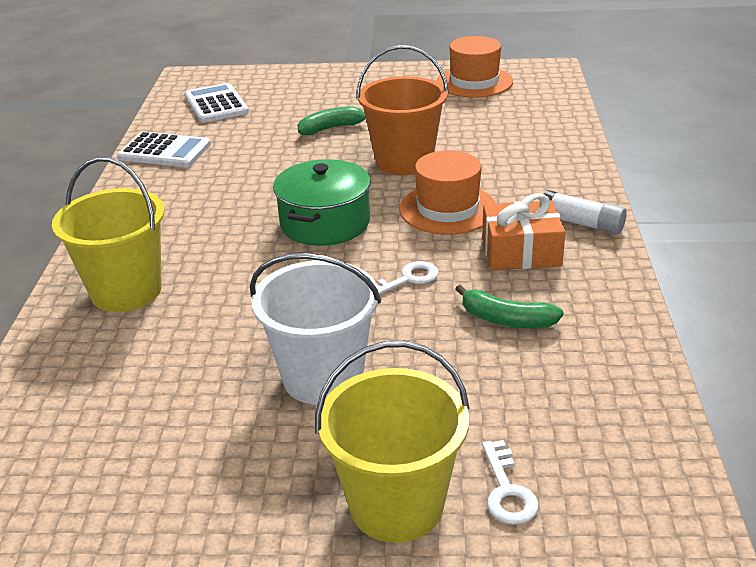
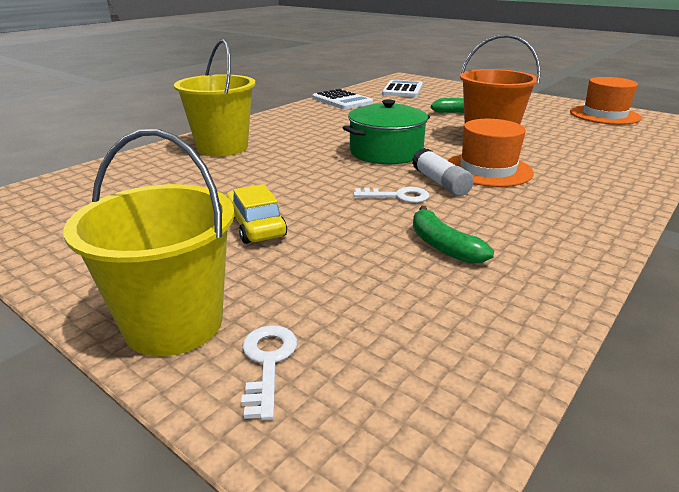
camera: 35 degrees right, 5 degrees down
(323, 377) = (255, 226): white bucket -> yellow car
(507, 490) = (267, 362): white key -> white key turned 150 degrees clockwise
(521, 252) = (516, 210): orange gift -> none
(582, 223) = (600, 211): white glue stick -> white glue stick (440, 183)

